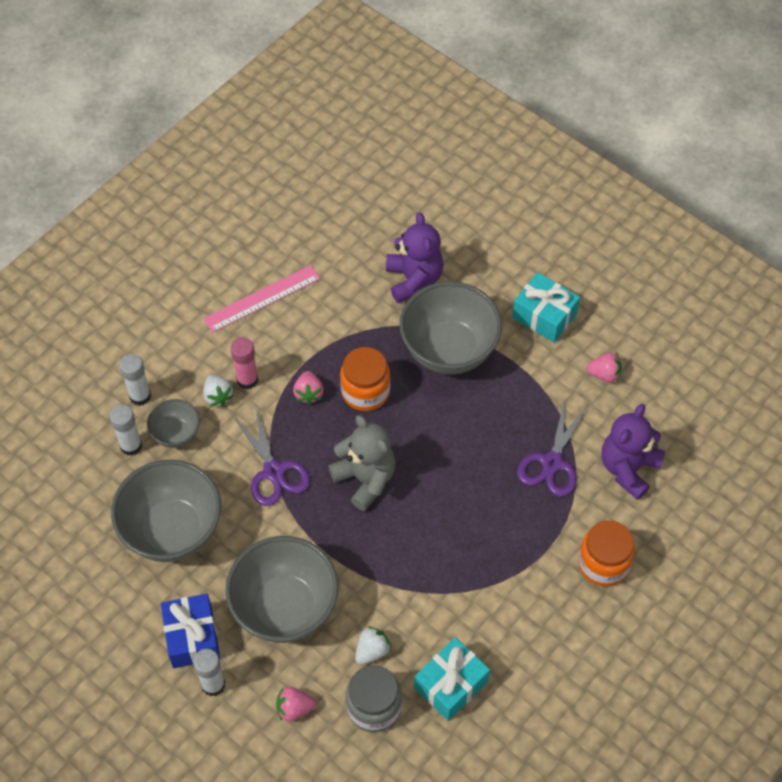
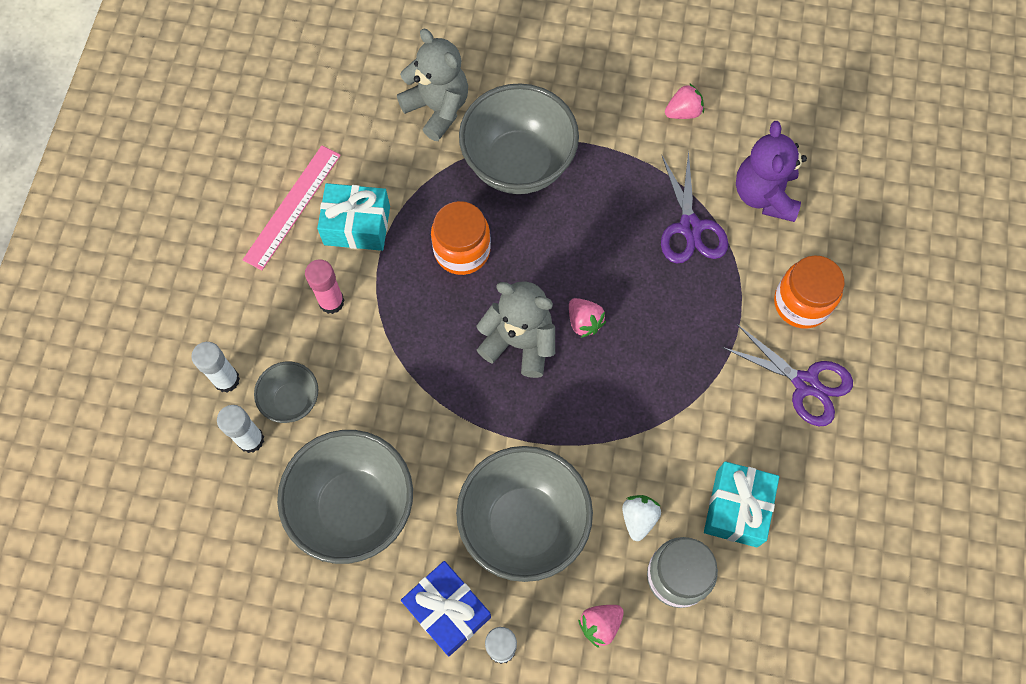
camera: 30 degrees left, 10 degrees up
(218, 396) = (311, 336): white strawberry -> none
(274, 472) = (421, 385): purple scissors -> purple scissors (805, 383)
(309, 393) = (405, 283): pink strawberry -> pink strawberry (584, 322)
(414, 280) = (437, 108): purple teddy bear -> grey teddy bear
(544, 316) = (589, 82): turquoise gift -> turquoise gift (357, 225)

